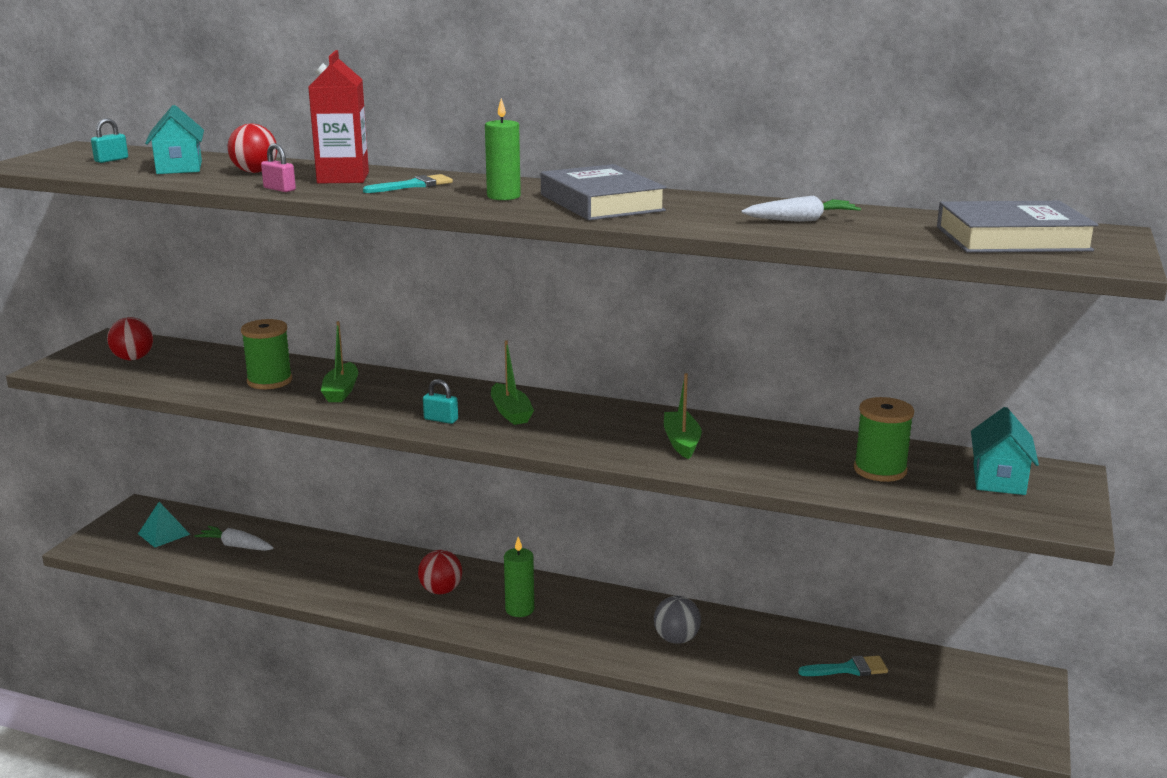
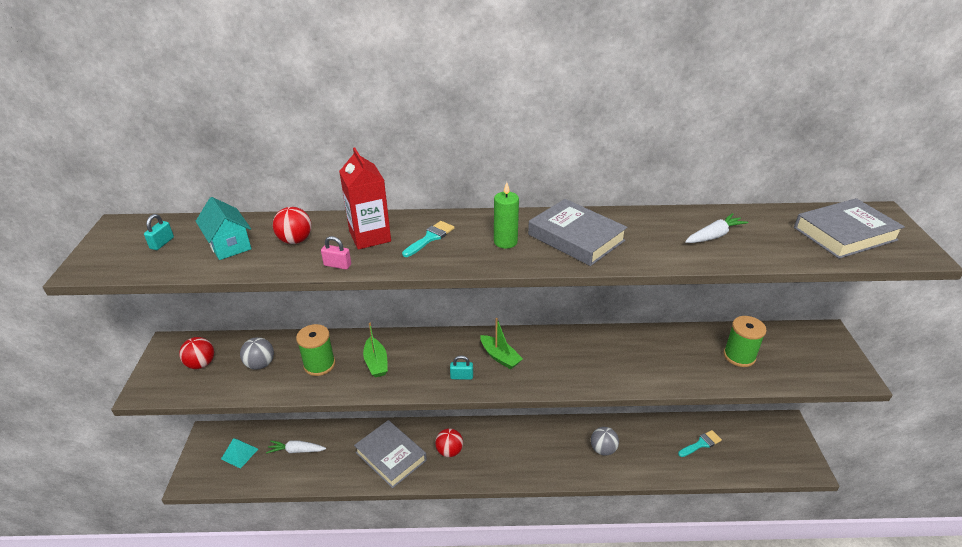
camera: 20 degrees left, 15 degrees up
(200, 370) = (260, 364): none -> grey ball
(355, 578) = (391, 456): none -> grey book
(519, 609) = (504, 452): green candle -> none
(681, 442) = (618, 359): green boat -> none
(998, 479) = (801, 347): turquoise house -> none

